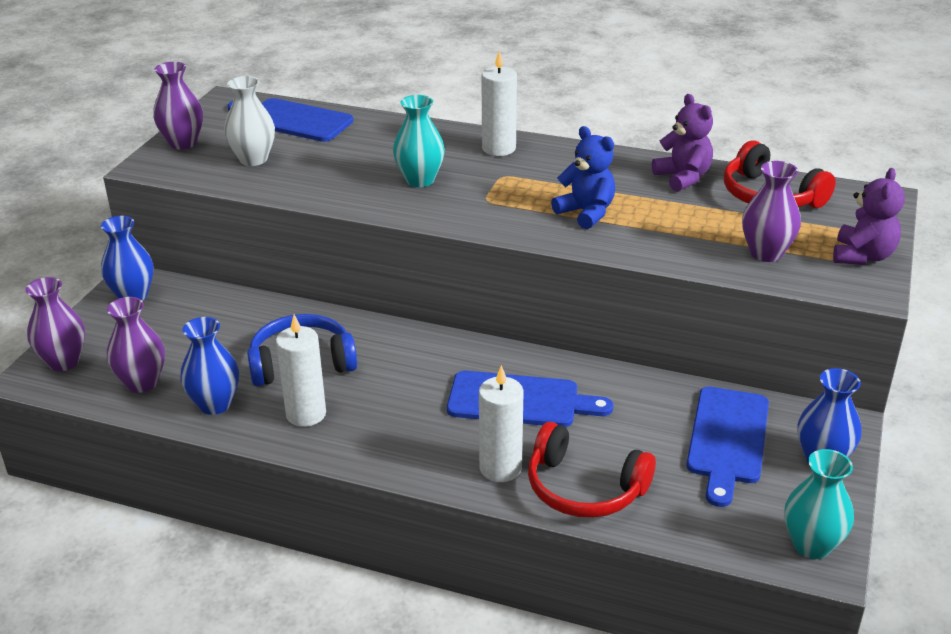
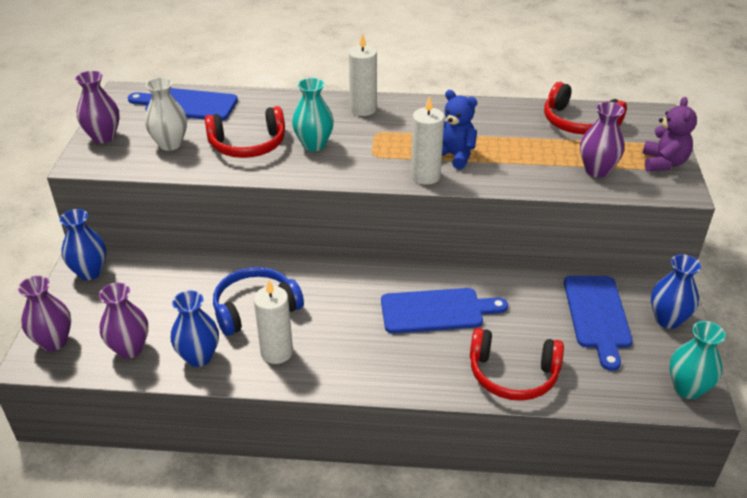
camera: 15 degrees left, 5 degrees up
(342, 171) = (248, 145): none -> red headphones
(500, 468) = (445, 370): white candle -> white candle (425, 176)
(683, 178) = (510, 116): purple teddy bear -> none

